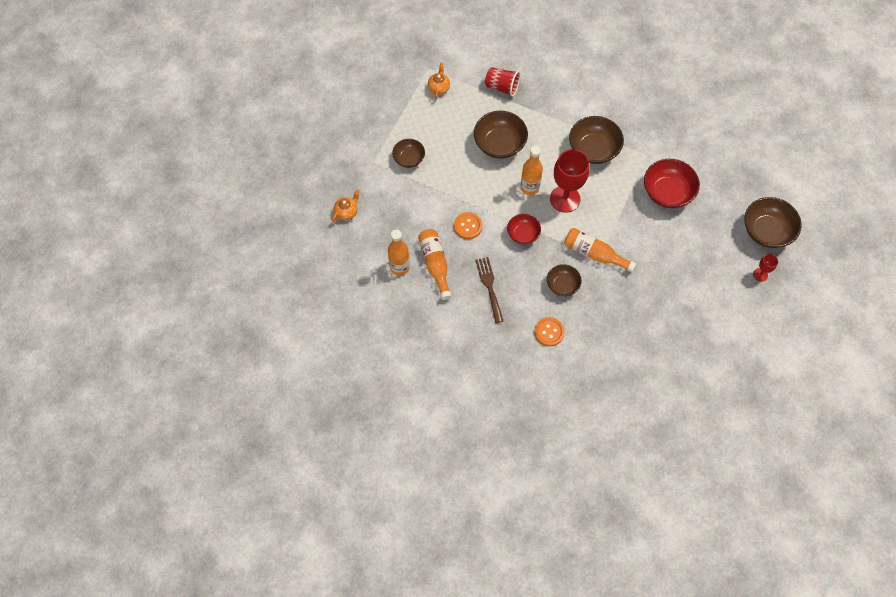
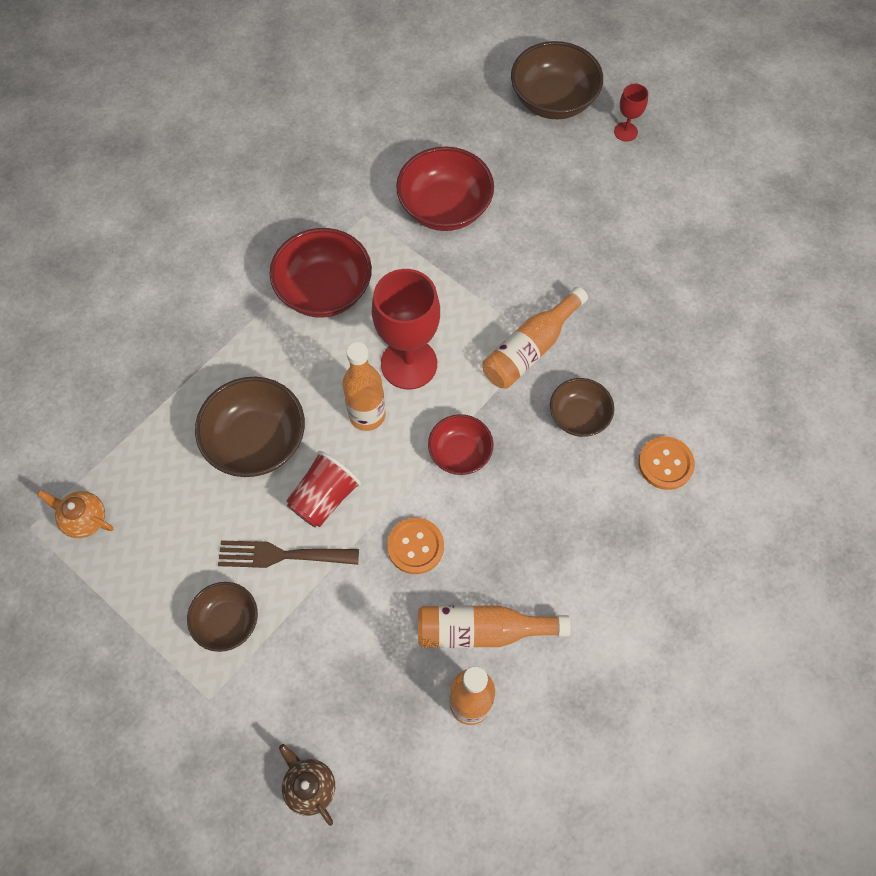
camera: 75 degrees left, 0 degrees up
(346, 212) = (310, 786): orange teapot -> brown teapot
(489, 286) = (552, 541): brown fork -> brown fork (281, 555)
(502, 87) = (133, 402): red cup -> red cup (324, 498)
(593, 149) = (324, 290): brown bowl -> red bowl

